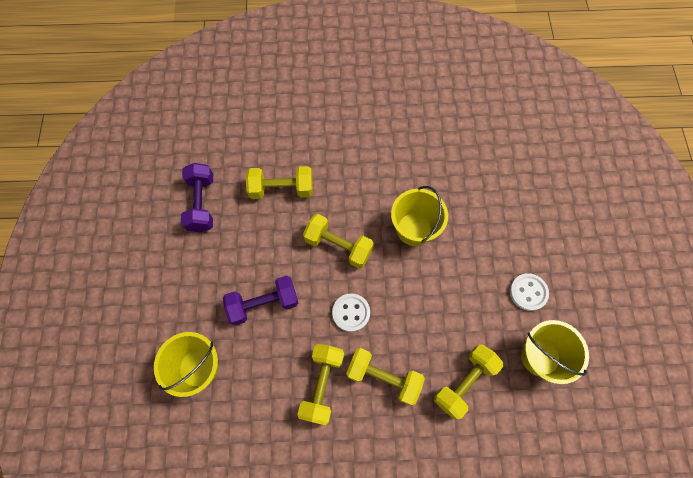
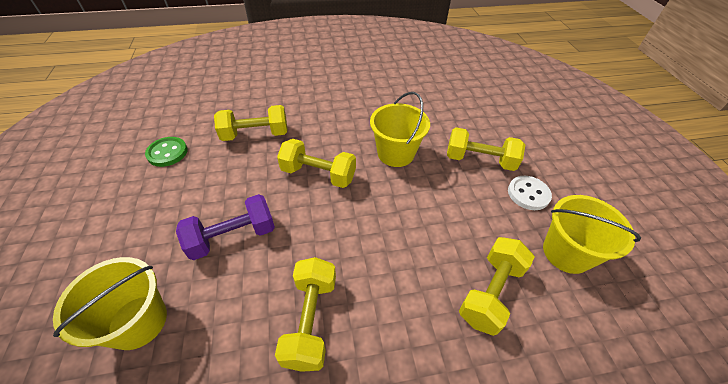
camera: 10 degrees left, 20 degrees down
(201, 203) = (167, 153): purple dumbbell -> green button
(351, 313) = (339, 234): white button -> none
(383, 377) = (389, 300): yellow dumbbell -> yellow dumbbell (479, 160)

